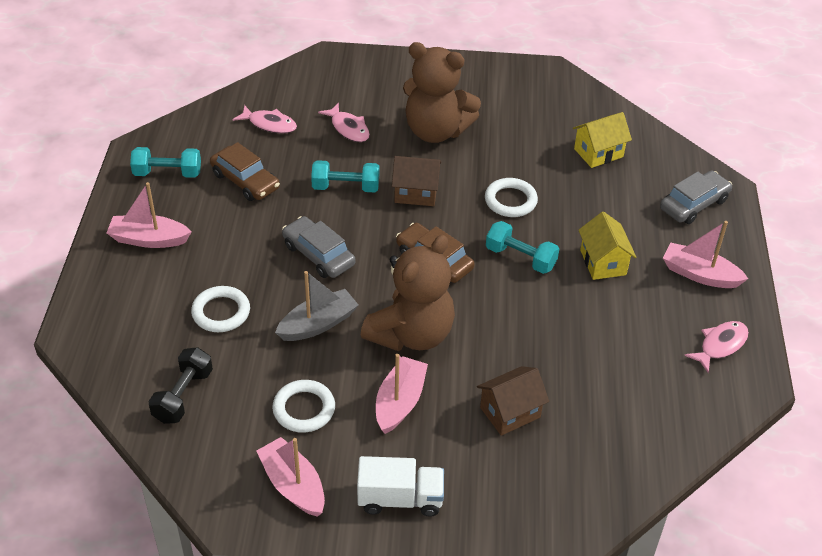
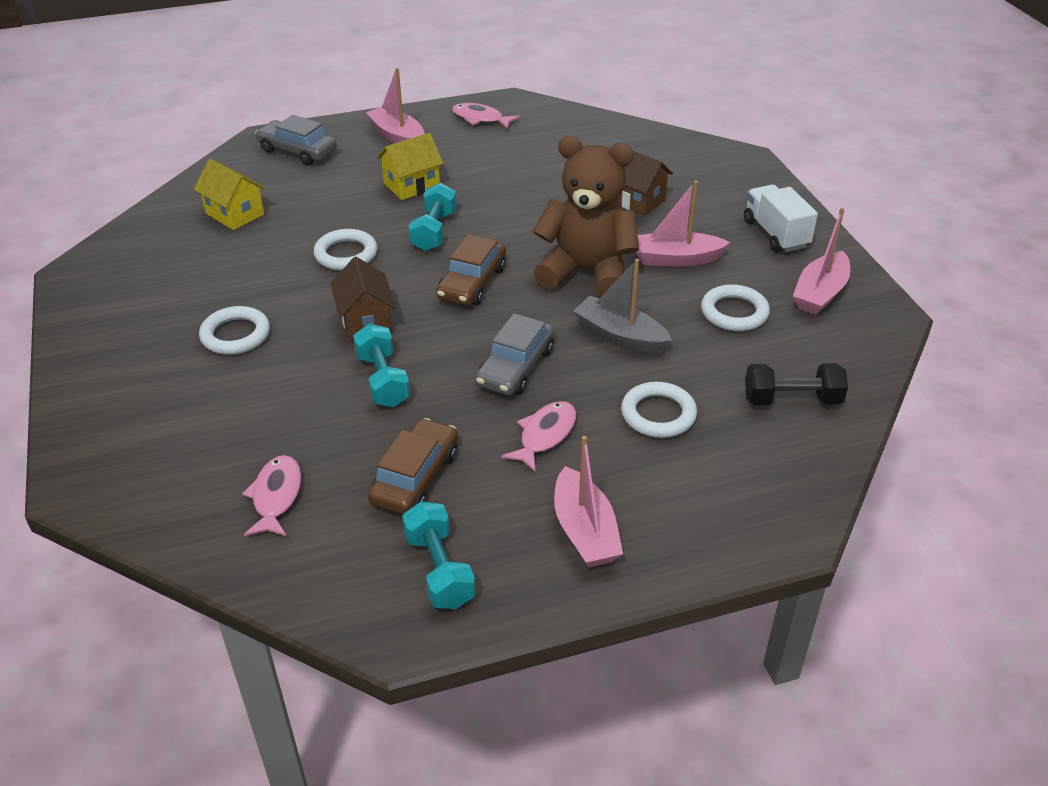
camera: 110 degrees left, 5 degrees down
(348, 128) = (257, 413): pink fish -> pink fish (545, 435)
(436, 131) = (235, 335): brown teddy bear -> white ring
(699, 274) = (398, 137): pink boat -> pink boat turned 135 degrees clockwise

